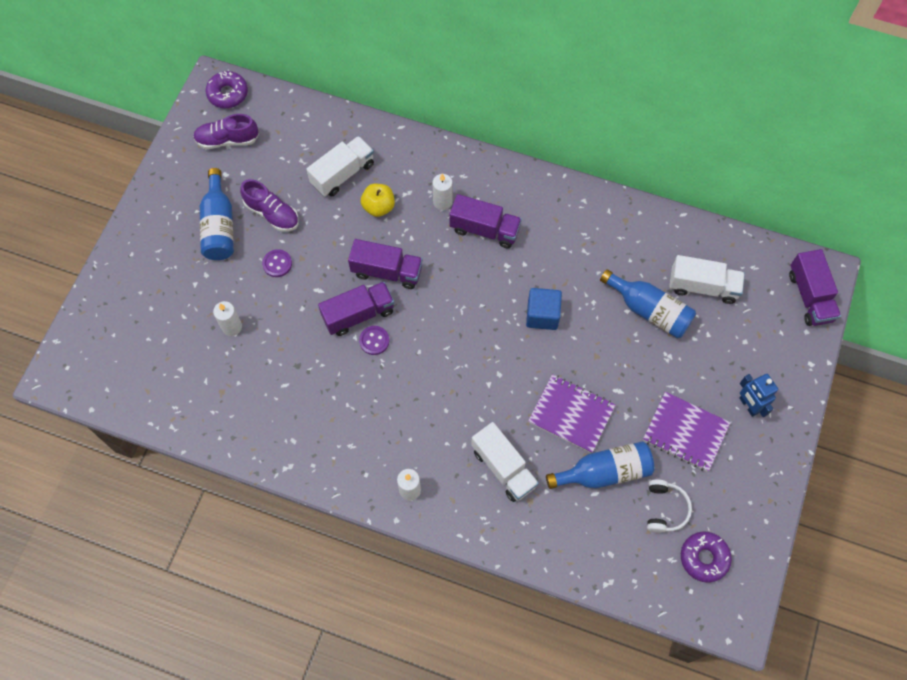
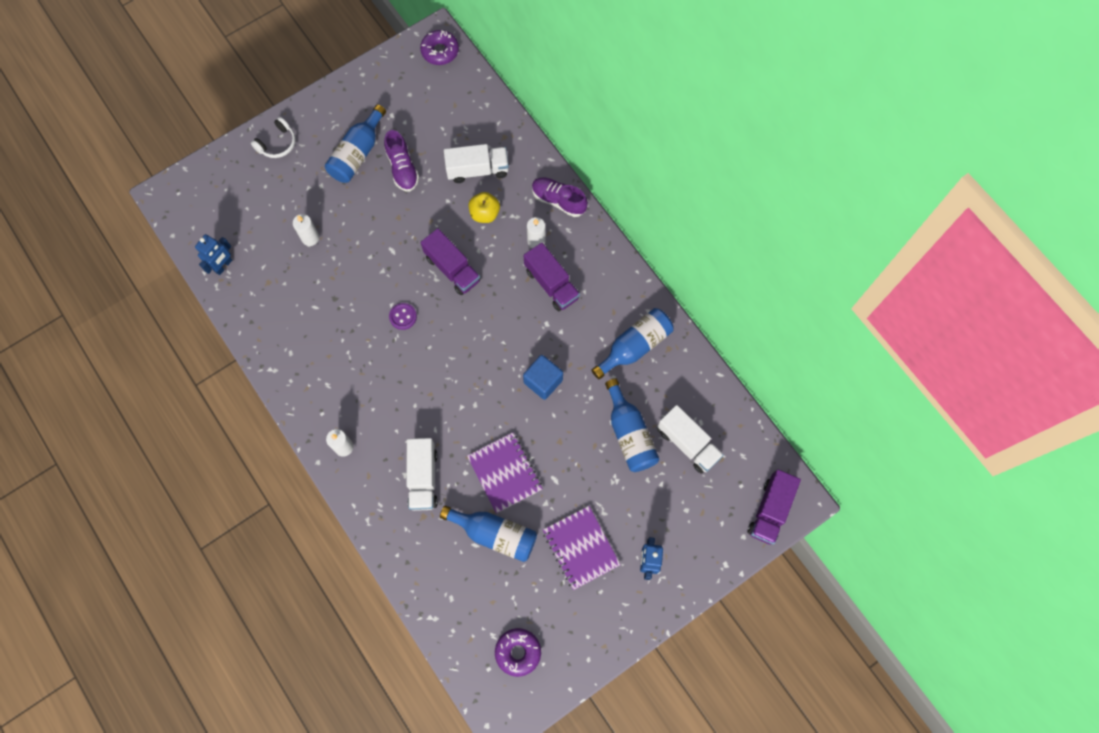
camera: 35 degrees right, 5 degrees up
(165, 404) = (223, 266): none -> blue robot
(227, 140) = (412, 89): purple shoe -> purple shoe (558, 201)
(277, 264) = (377, 210): purple button -> none
(358, 314) = (407, 289): purple truck -> none
(596, 236) = (634, 346): none -> blue bottle
(665, 509) = (518, 594): white headphones -> white headphones (277, 143)

